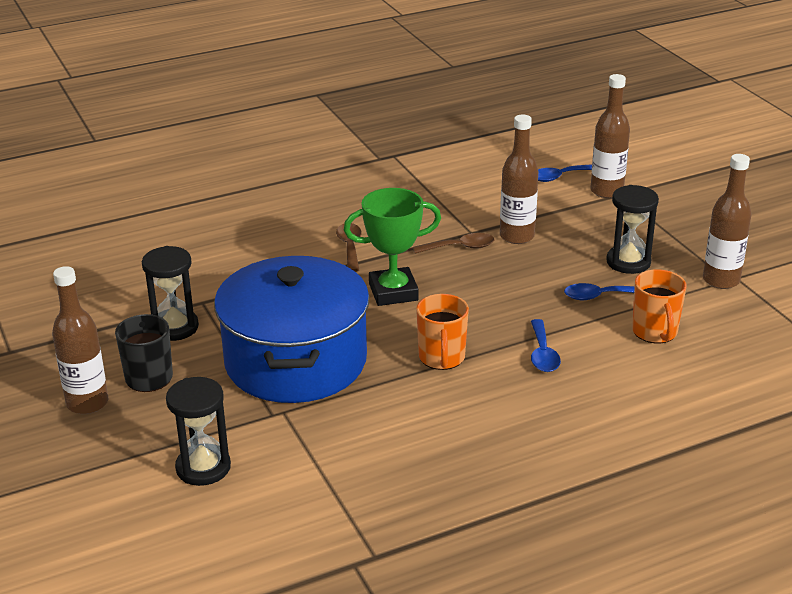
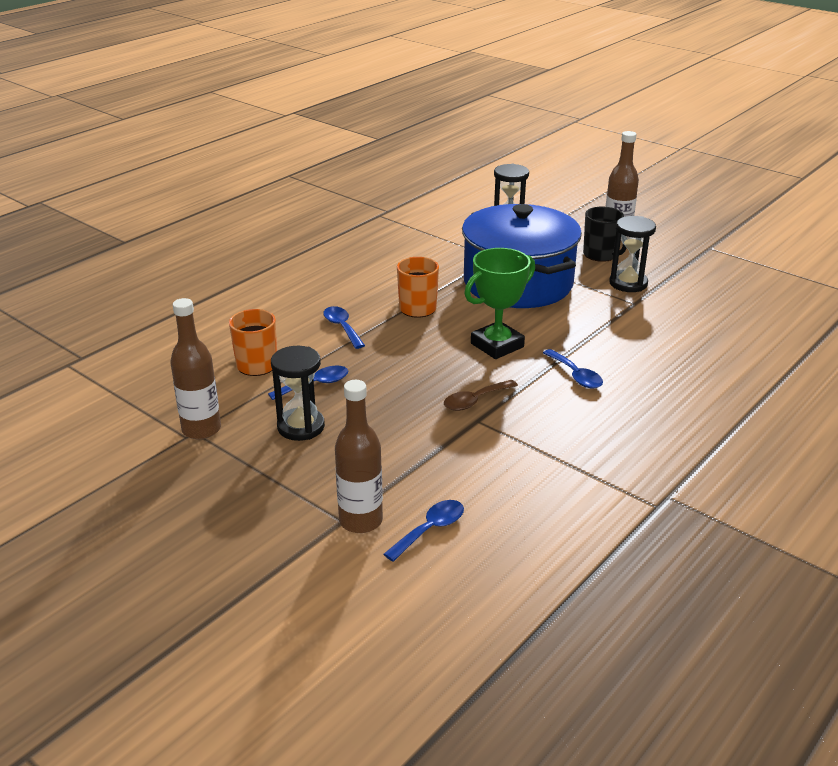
camera: 155 degrees right, 0 degrees up
(350, 247) = (576, 375): brown spoon -> blue spoon
(517, 236) = (428, 428): brown bottle -> none

